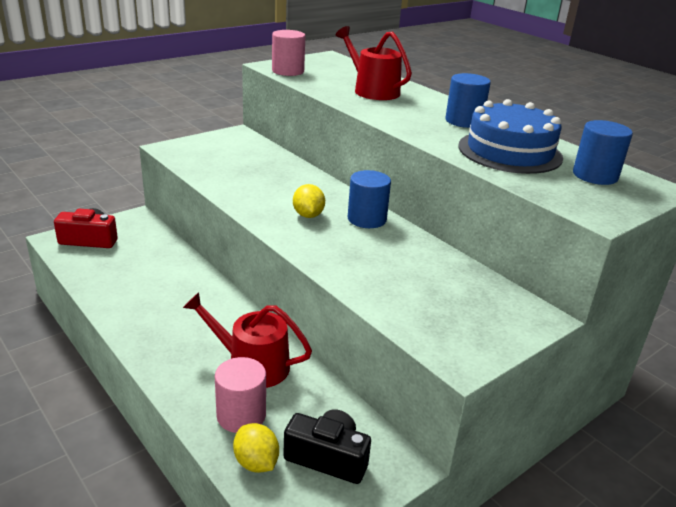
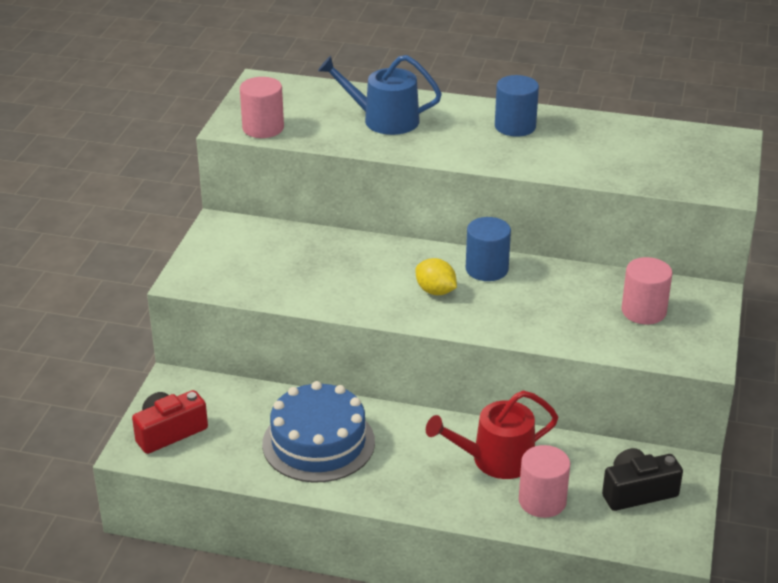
camera: 35 degrees left, 5 degrees up
(256, 462) = (597, 525): yellow lemon -> none
(372, 90) = (384, 120): red watering can -> blue watering can
(455, 299) = (643, 311): none -> pink cylinder
(509, 151) = (595, 149): blue cake -> blue cake (318, 443)
(595, 175) = (681, 147): blue cylinder -> none

